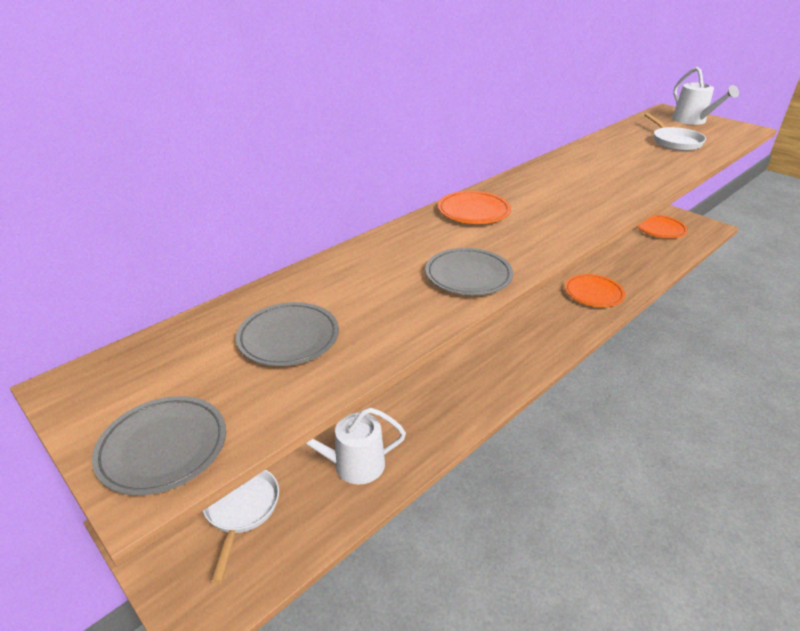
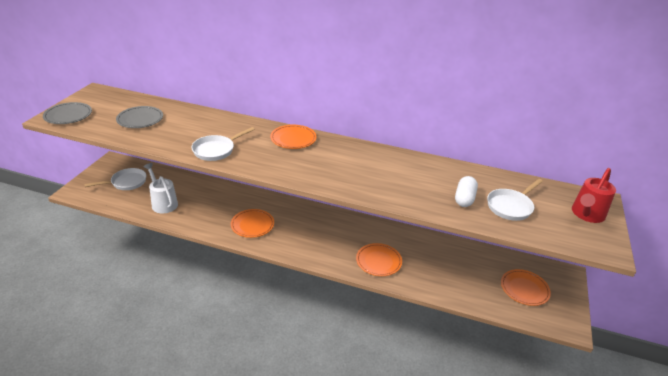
camera: 60 degrees right, 0 degrees up
(468, 276) = (216, 150): grey plate -> white pan
(474, 373) = (252, 225): none -> orange plate
(656, 156) = (464, 199): none -> white capsule
(692, 121) = (586, 214): white watering can -> red watering can

